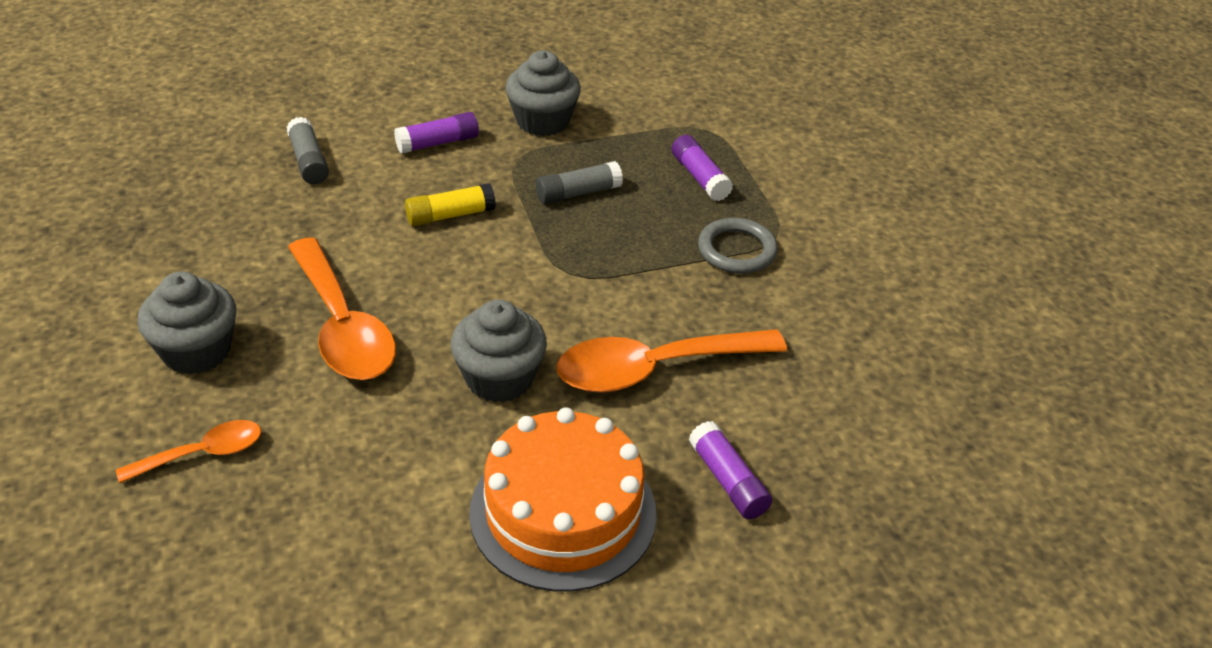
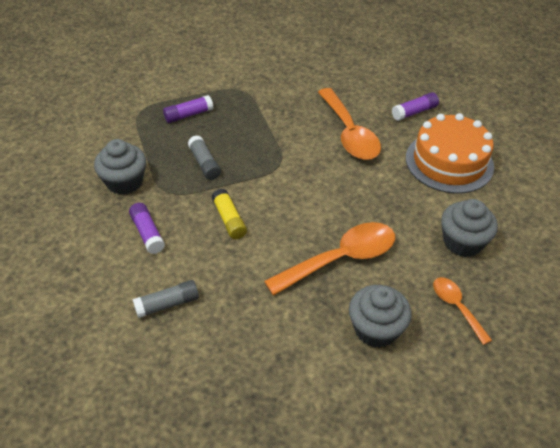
camera: 90 degrees left, 5 degrees up
(499, 378) = (368, 188): grey cupcake -> grey cupcake (462, 242)
(736, 250) = (254, 104): grey ring -> none

